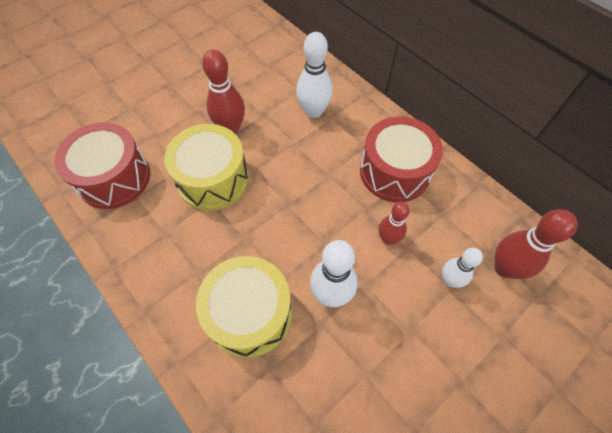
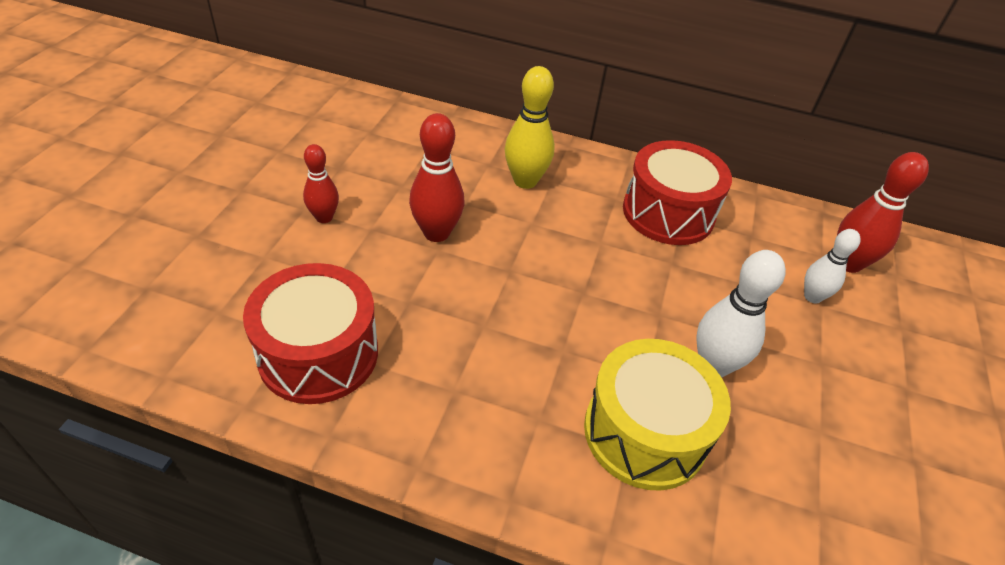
camera: 35 degrees left, 15 degrees down
(213, 179) = (465, 300): yellow drum -> none
(314, 111) = (525, 181): white bowling pin -> yellow bowling pin
(388, 238) = (720, 282): red bowling pin -> red bowling pin (324, 217)

